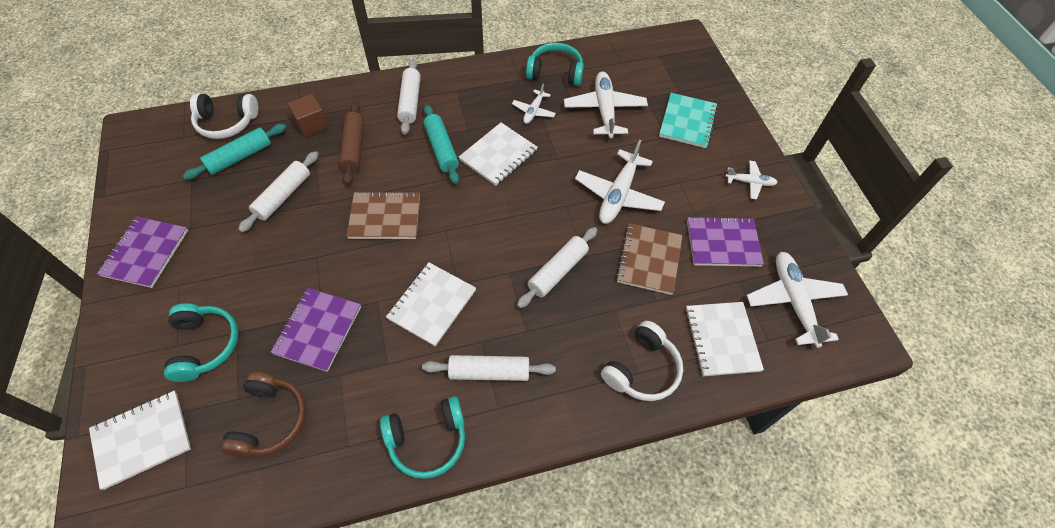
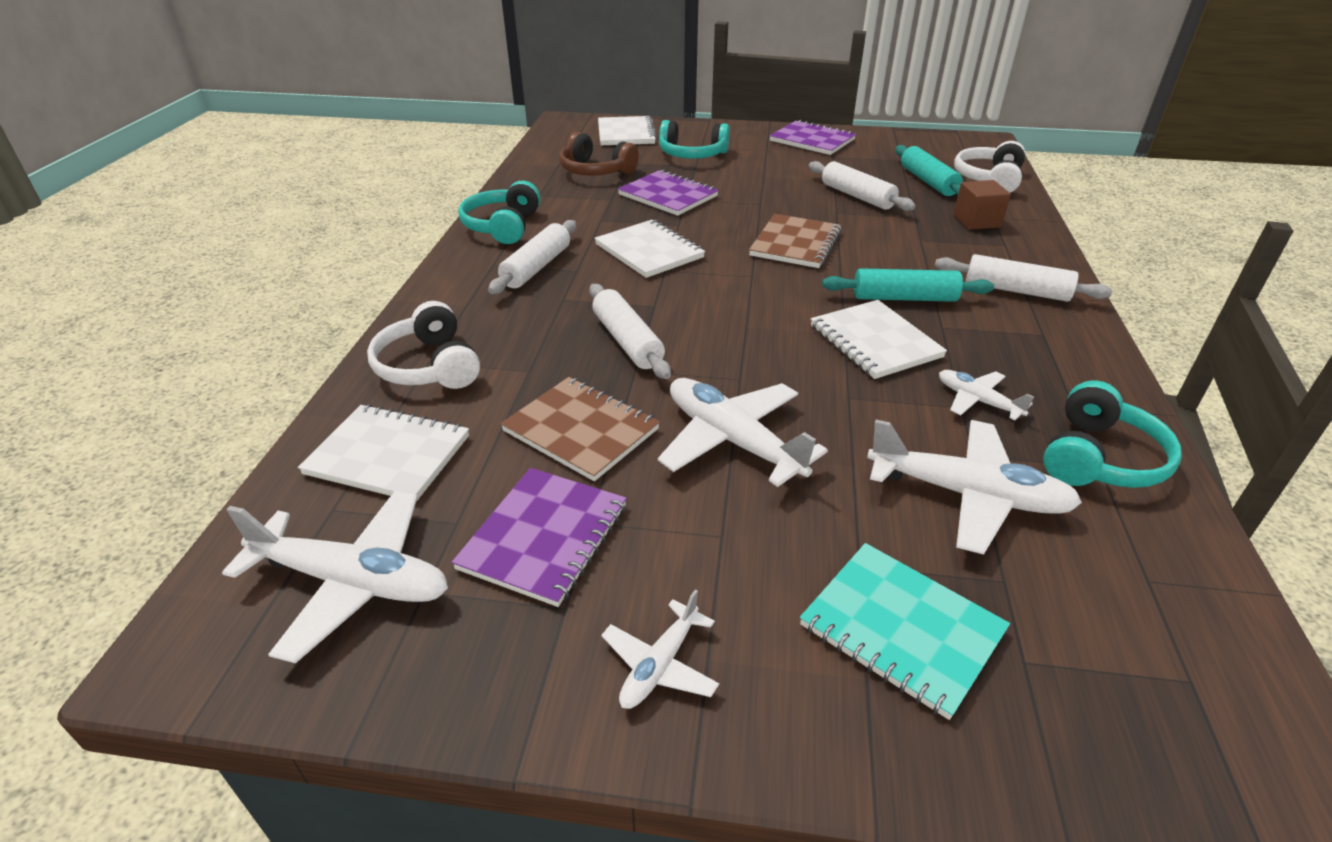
camera: 115 degrees right, 20 degrees down
(354, 147) = (926, 240): brown rolling pin -> none

